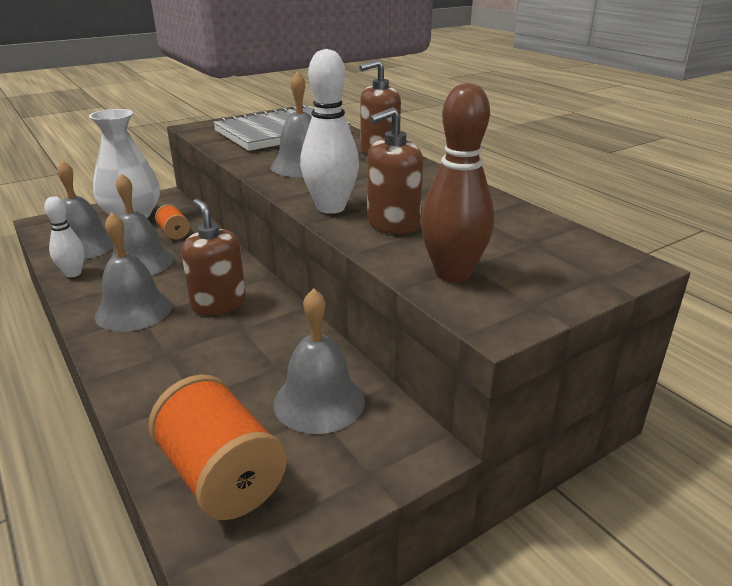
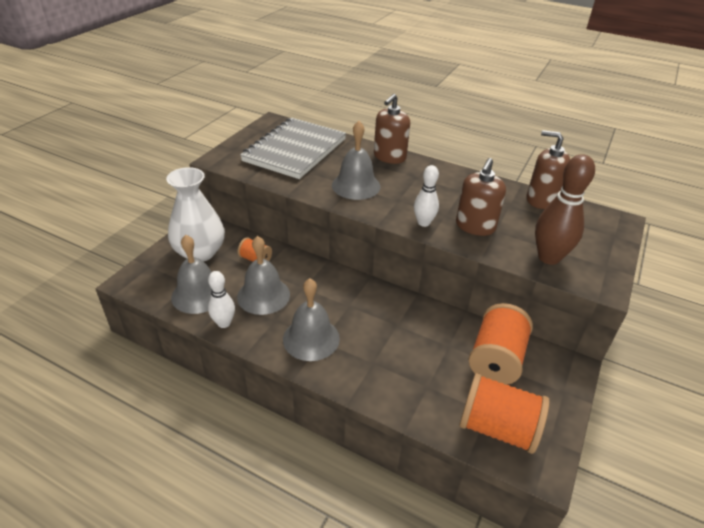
camera: 30 degrees left, 10 degrees up
(218, 304) = (362, 312): brown soap dispenser -> brown soap dispenser (541, 200)
(319, 401) = (496, 359): grey bell -> orange spool
(331, 208) = (423, 223): white bowling pin -> white bowling pin, size x0.61

